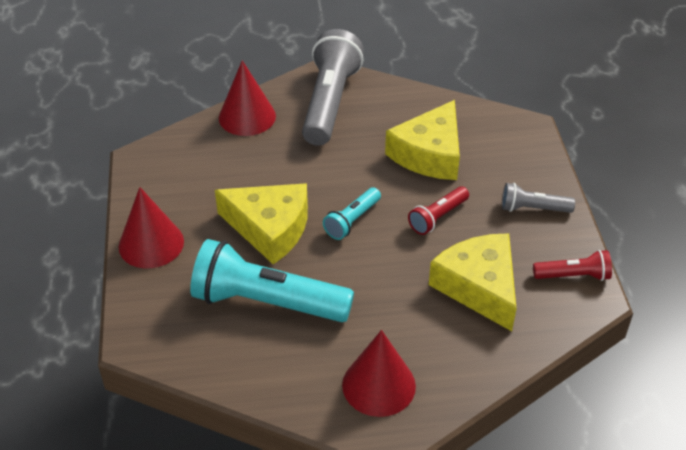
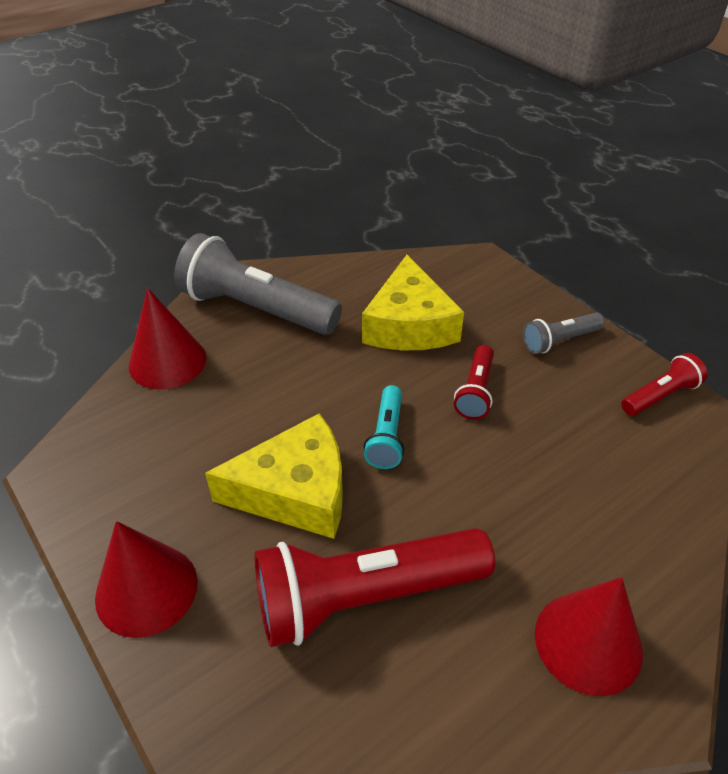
camera: 30 degrees left, 0 degrees up
(267, 302) = (365, 597): turquoise flashlight -> red flashlight
(330, 102) = (256, 309): grey flashlight -> grey flashlight turned 45 degrees counterclockwise
(479, 287) = (585, 452): yellow cheese -> none

